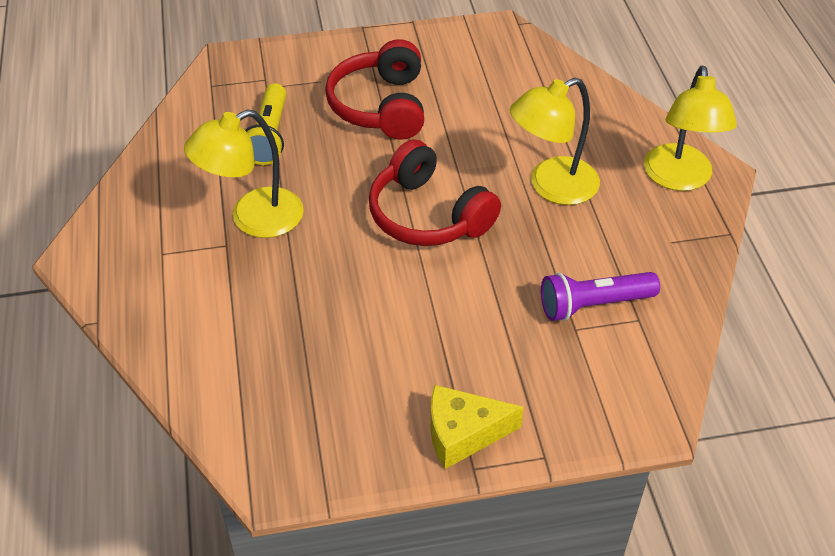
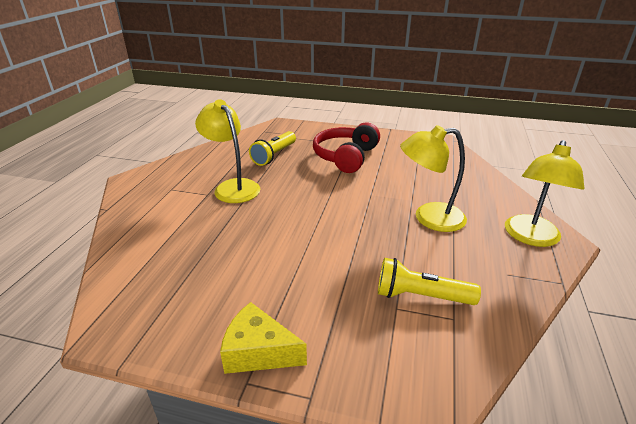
camera: 25 degrees right, 15 degrees down
(253, 219) = (232, 187): yellow lamp -> yellow lamp turned 60 degrees clockwise
(428, 215) = (335, 211): red headphones -> none
(593, 305) = (420, 296): purple flashlight -> yellow flashlight

